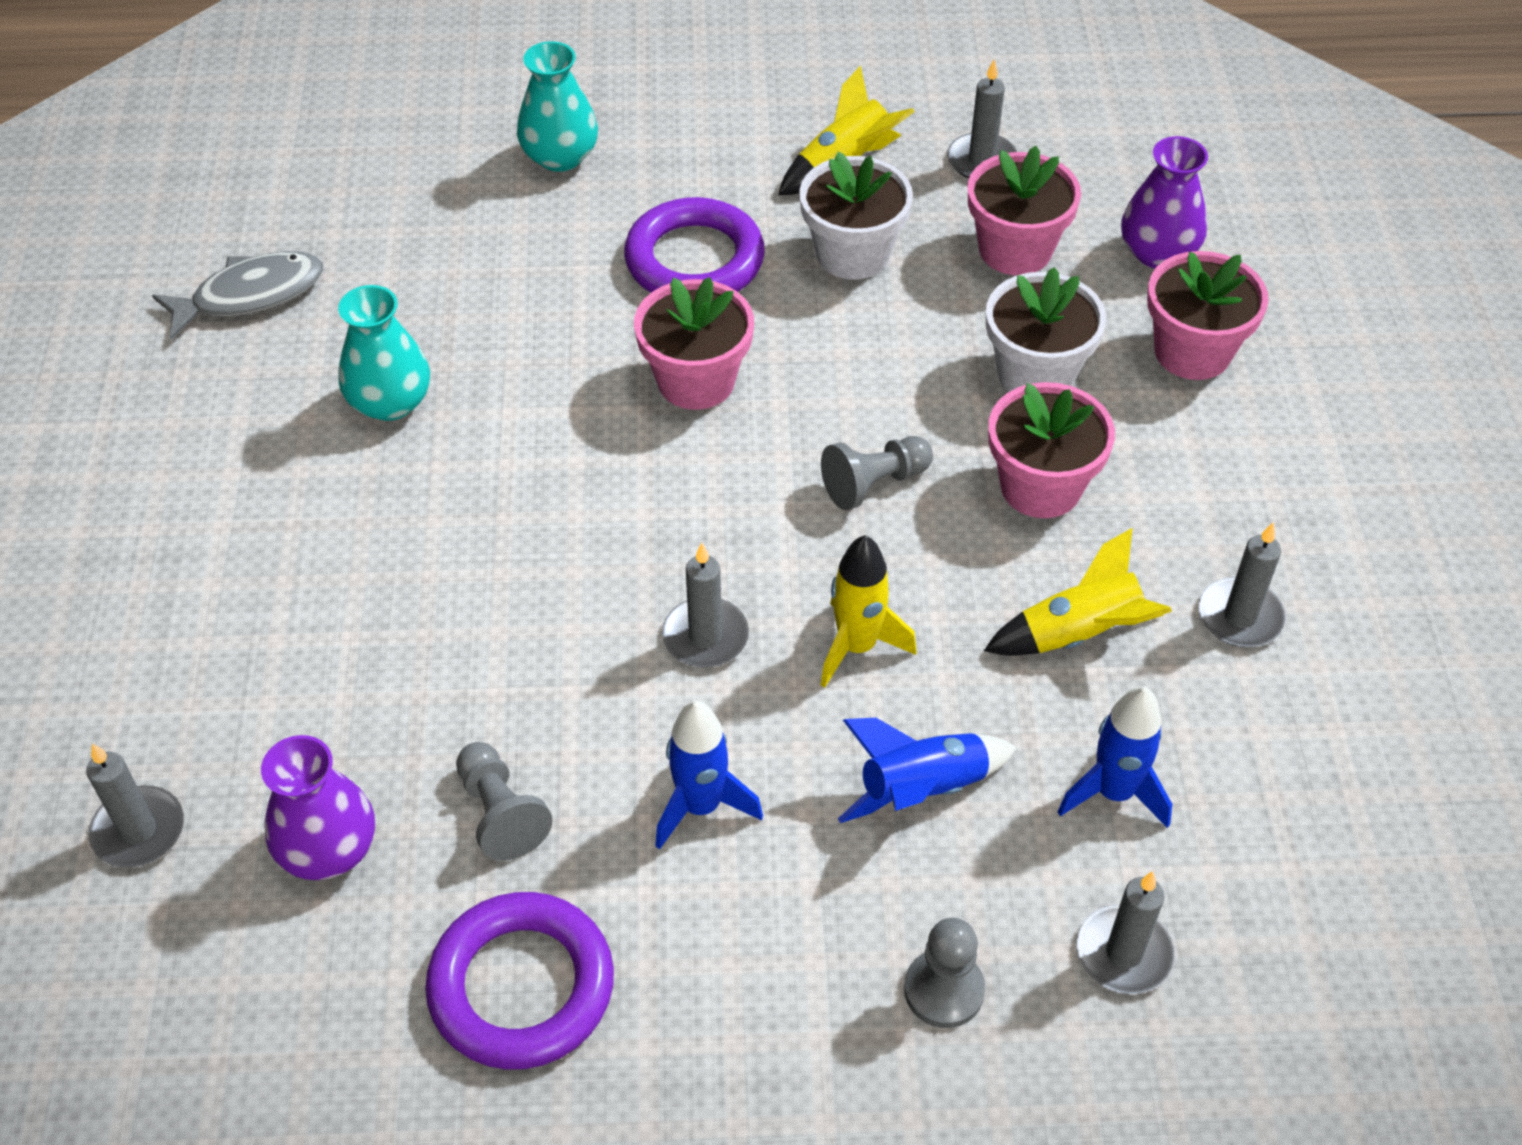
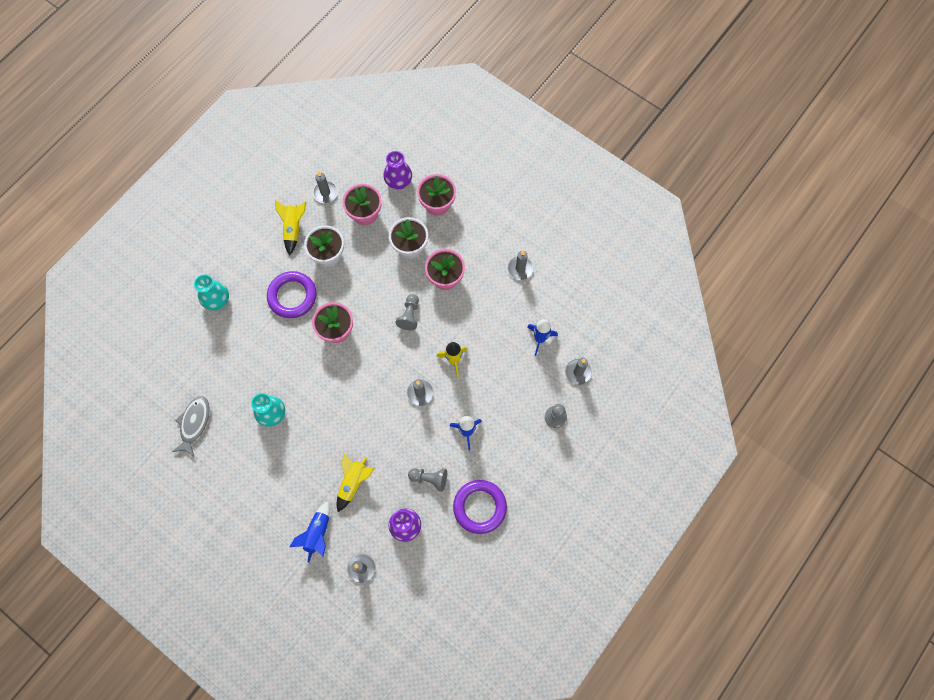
camera: 50 degrees left, 20 degrees up
(922, 789) = (504, 379): blue rocket -> blue rocket (317, 533)
(1079, 634) = (494, 308): yellow rocket -> yellow rocket (353, 482)

